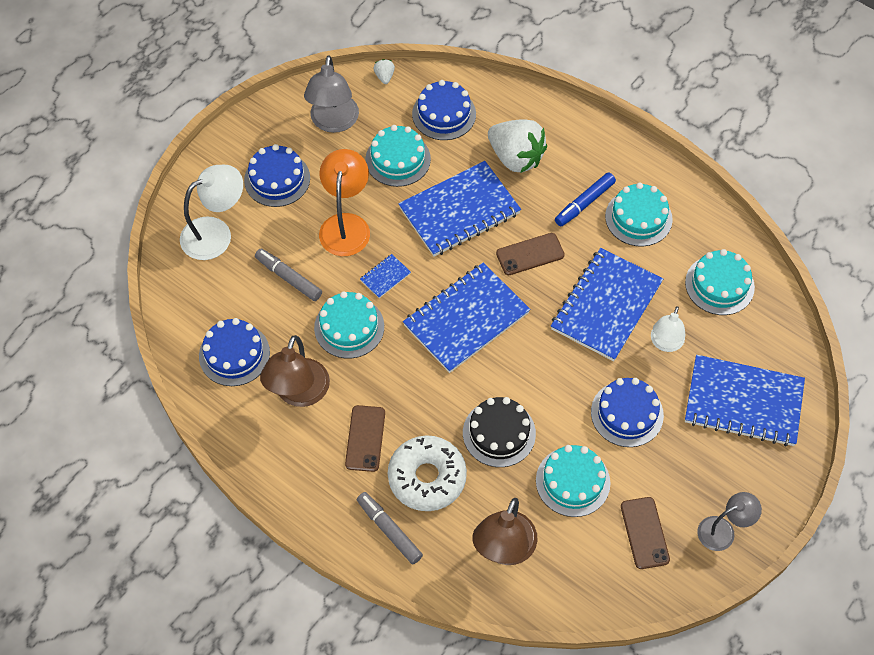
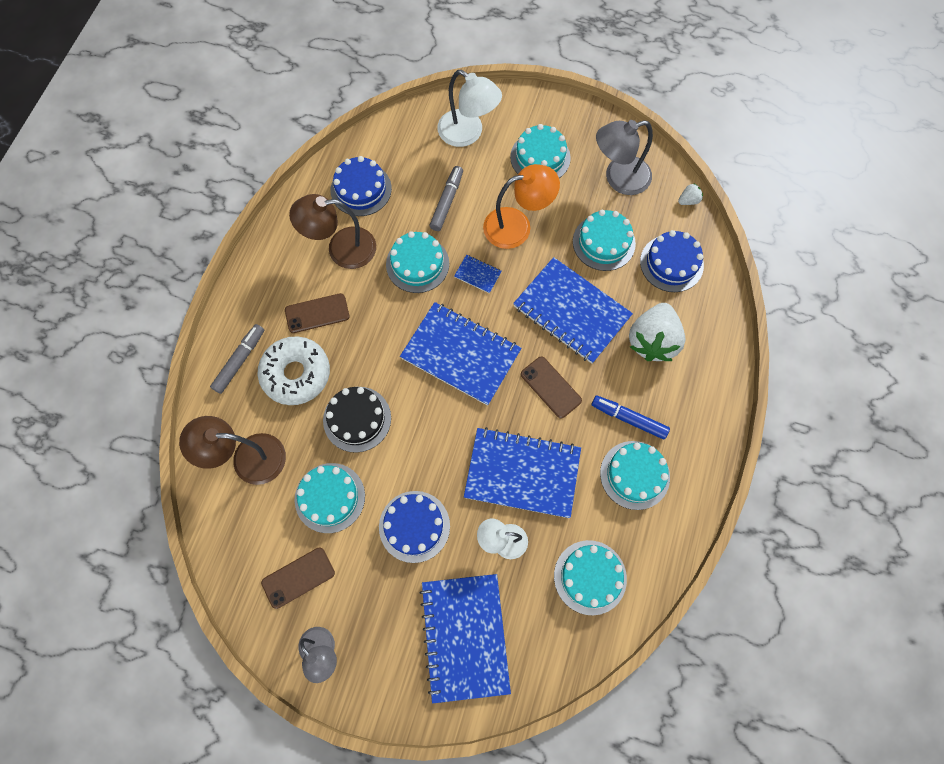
camera: 70 degrees right, 10 degrees up
(277, 179) = (540, 157): blue cake -> turquoise cake

